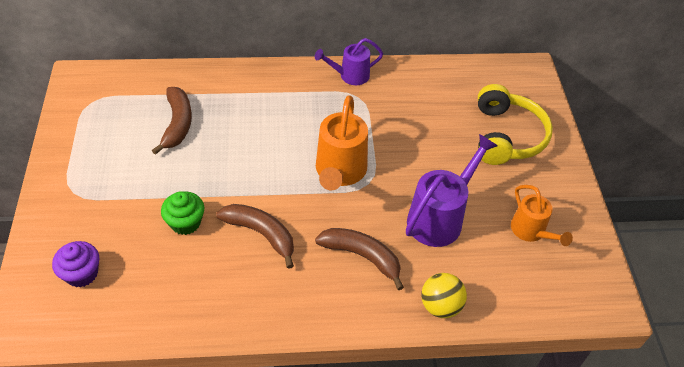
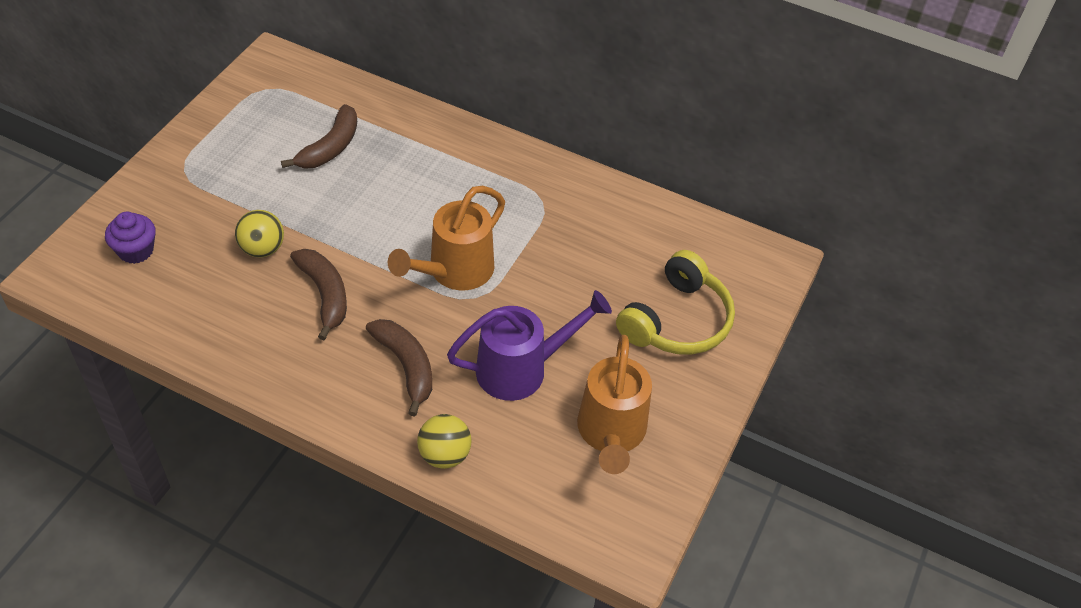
camera: 30 degrees right, 0 degrees up
(185, 223) = (262, 249): green cupcake -> yellow ball
(350, 76) = (552, 174): purple watering can -> none
(531, 232) = (611, 434): orange watering can -> orange watering can, size x1.60

